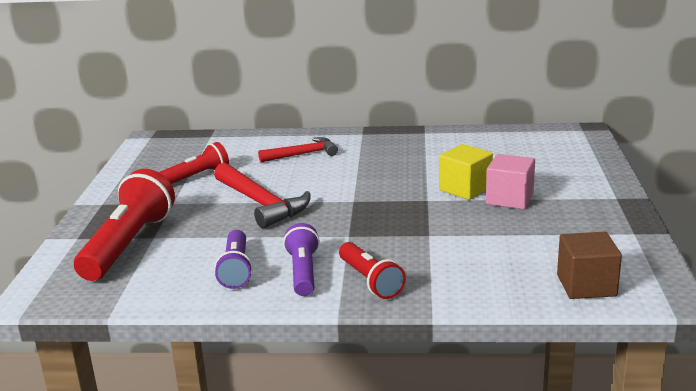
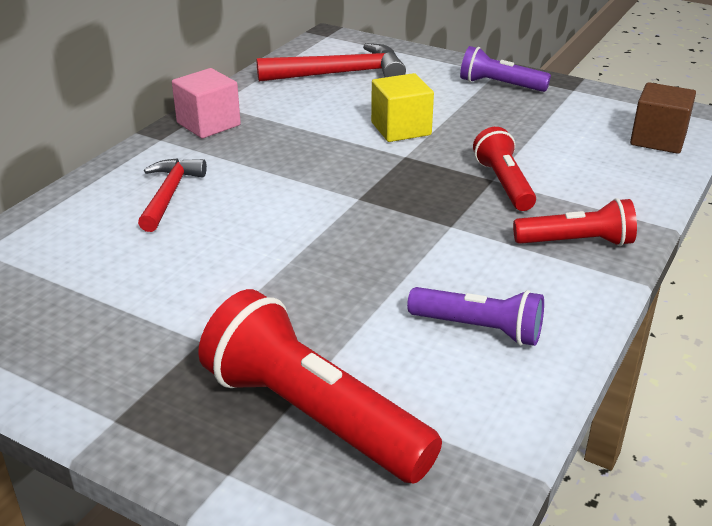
camera: 65 degrees left, 10 degrees up
(196, 177) = (129, 298): red flashlight -> red flashlight (504, 184)
(261, 203) = (294, 263): red hammer -> red hammer (340, 74)
(303, 272) = (524, 280): purple flashlight -> purple flashlight (500, 85)
(509, 199) = (450, 116): pink cube -> pink cube (208, 124)

